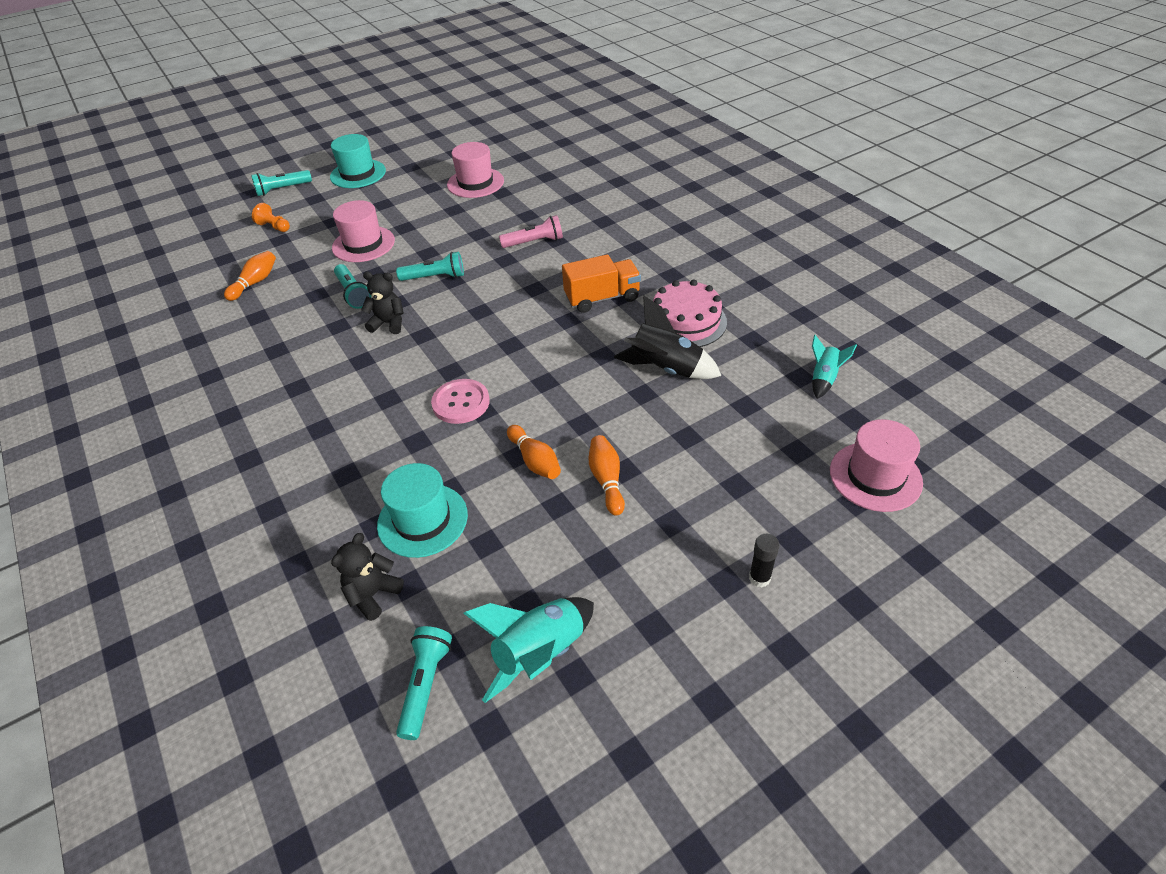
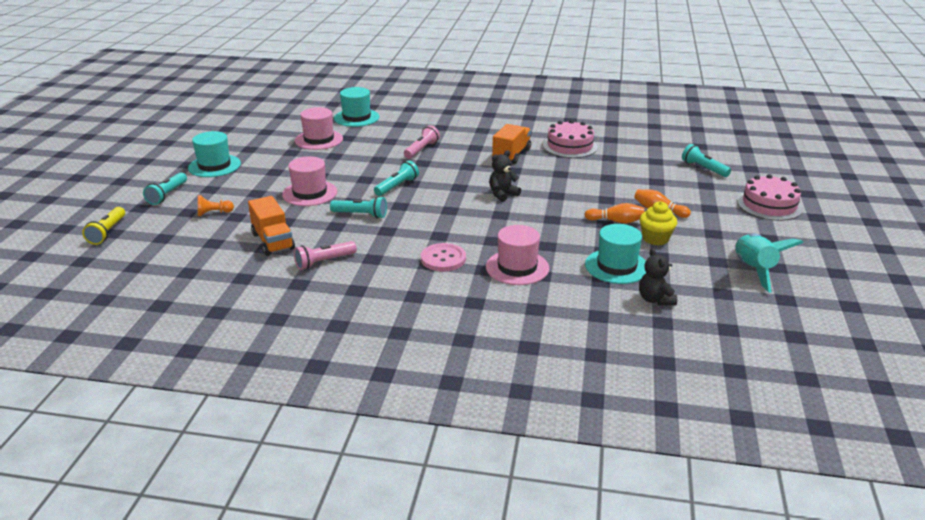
camera: 50 degrees left, 15 degrees down
(195, 207) = (107, 232): none -> yellow flashlight
(244, 329) = (324, 262): none -> pink flashlight
(255, 282) = (273, 241): orange bowling pin -> orange truck
(388, 323) = (417, 215): black teddy bear -> black teddy bear (502, 194)
(425, 685) = (739, 306): turquoise flashlight -> turquoise flashlight (703, 168)
(461, 403) = (534, 222): pink button -> pink button (443, 259)
(527, 516) = (655, 239): none -> yellow cupcake
(551, 170) = (356, 118): none -> turquoise hat
(665, 369) = (598, 165): black rocket -> none
(759, 578) = (769, 205): black glue stick -> pink cake
(824, 379) = (664, 139): turquoise rocket -> none
(875, 476) = (741, 158): pink hat -> pink hat (517, 267)

